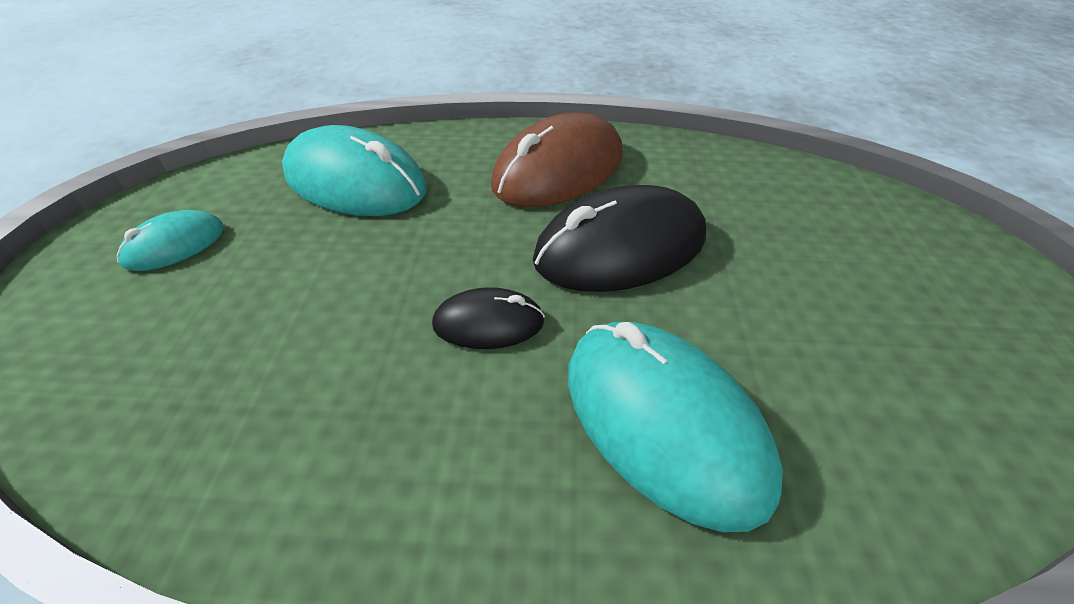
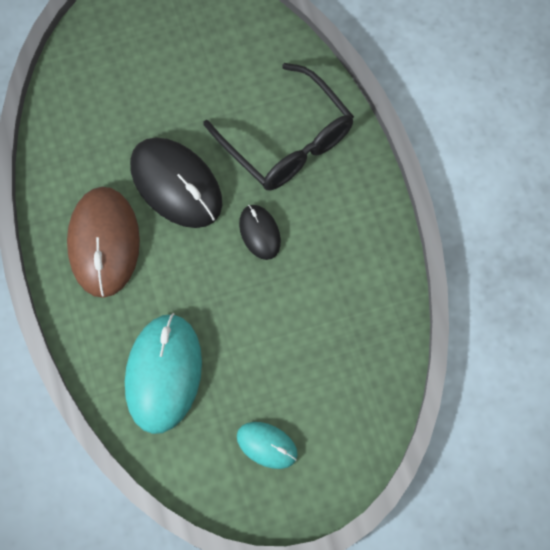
camera: 110 degrees left, 25 degrees up
(559, 170) = (104, 243): brown mouse -> brown mouse turned 60 degrees clockwise
(663, 422) = (287, 141): turquoise mouse -> black glasses

